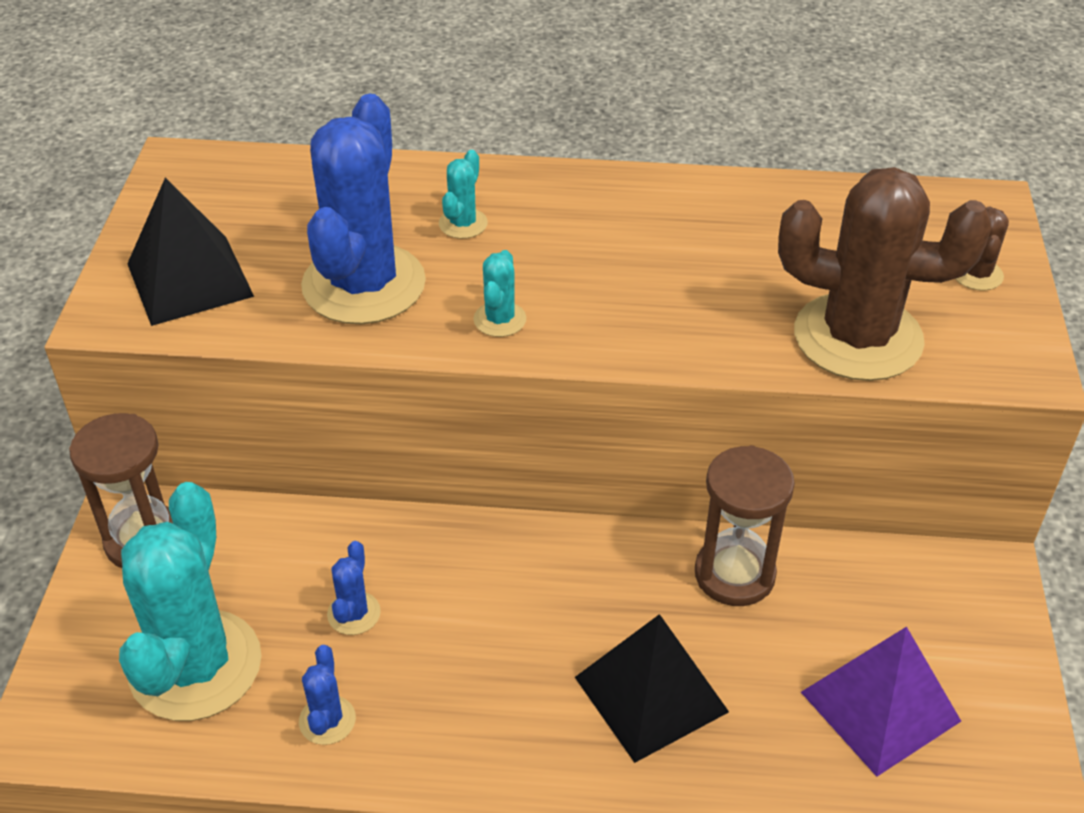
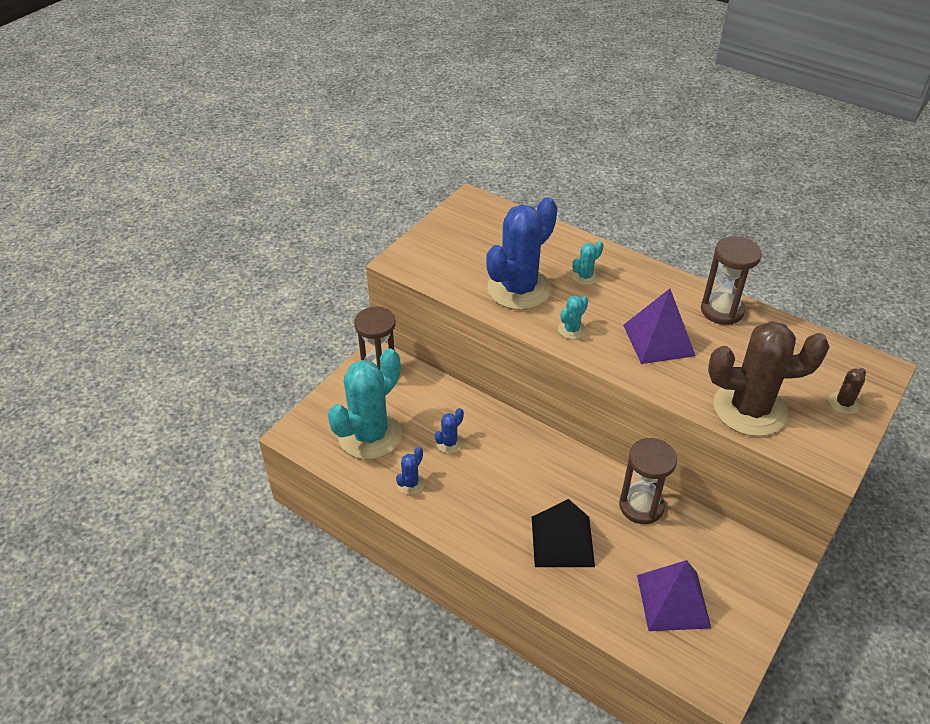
camera: 30 degrees right, 0 degrees up
(190, 280) = (443, 258): black pyramid -> none
(650, 283) = (658, 340): none -> purple pyramid
(712, 201) = (722, 310): none -> brown hourglass
(857, 337) = (749, 409): brown cactus -> brown cactus turned 45 degrees counterclockwise

